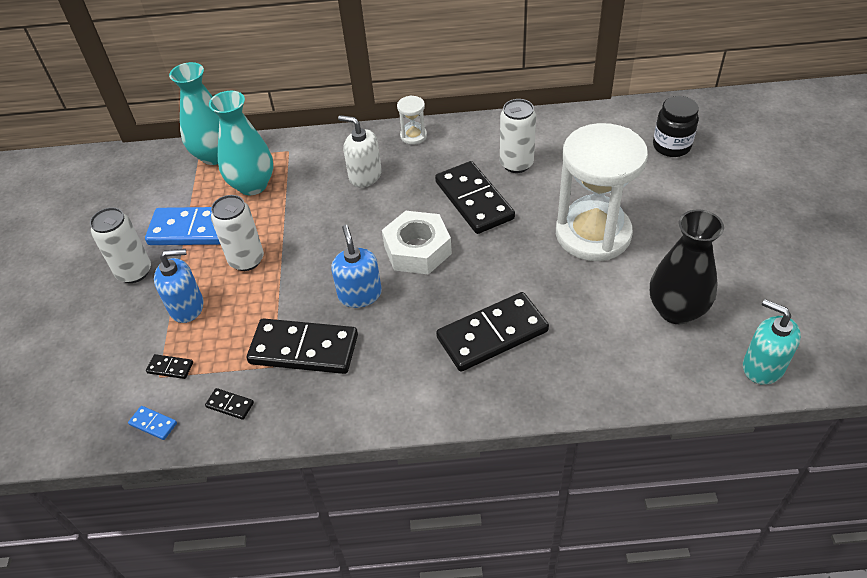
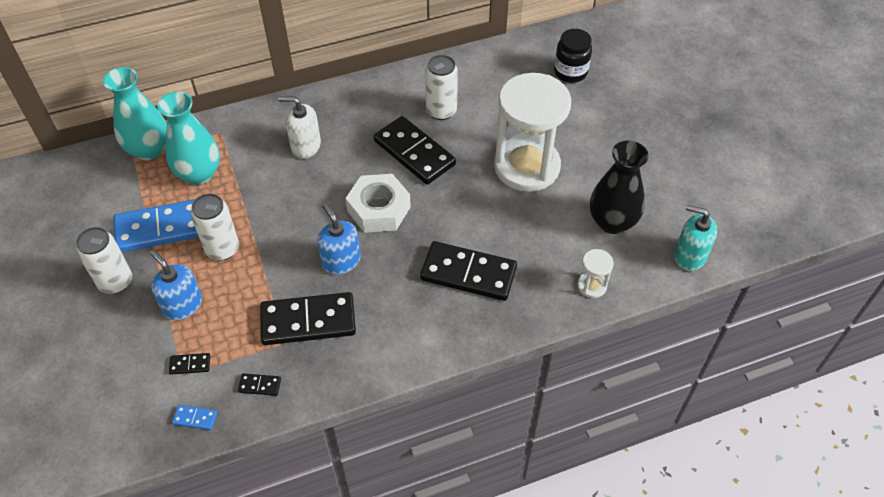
camera: 20 degrees left, 5 degrees up
(187, 307) = (182, 305): blue soap dispenser -> blue soap dispenser turned 105 degrees counterclockwise
(413, 136) = (338, 98): white hourglass -> white hourglass (591, 285)
(492, 334) = (468, 273): black domino -> black domino turned 60 degrees clockwise

